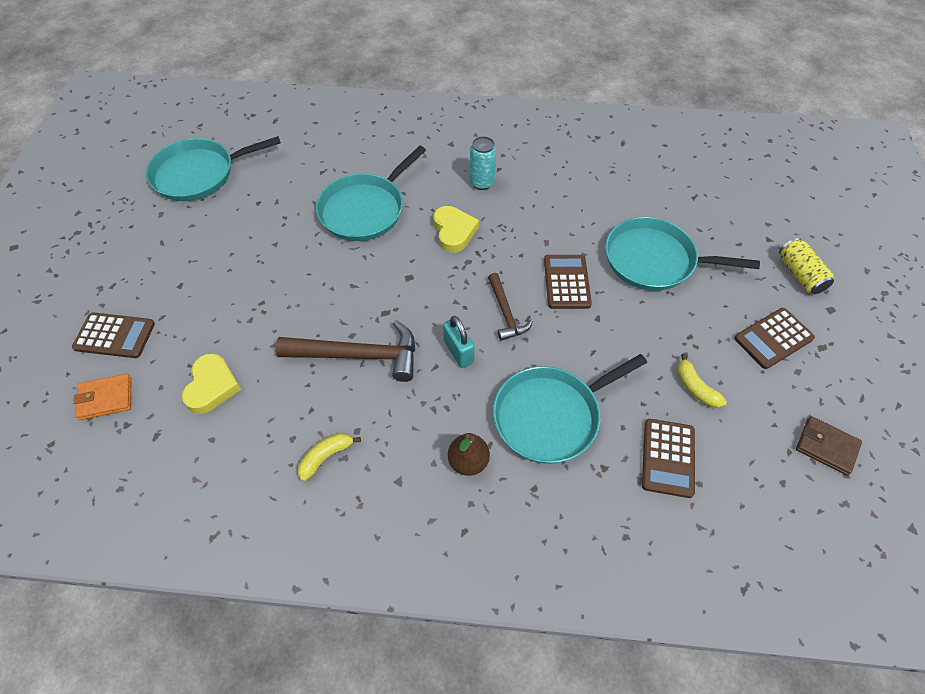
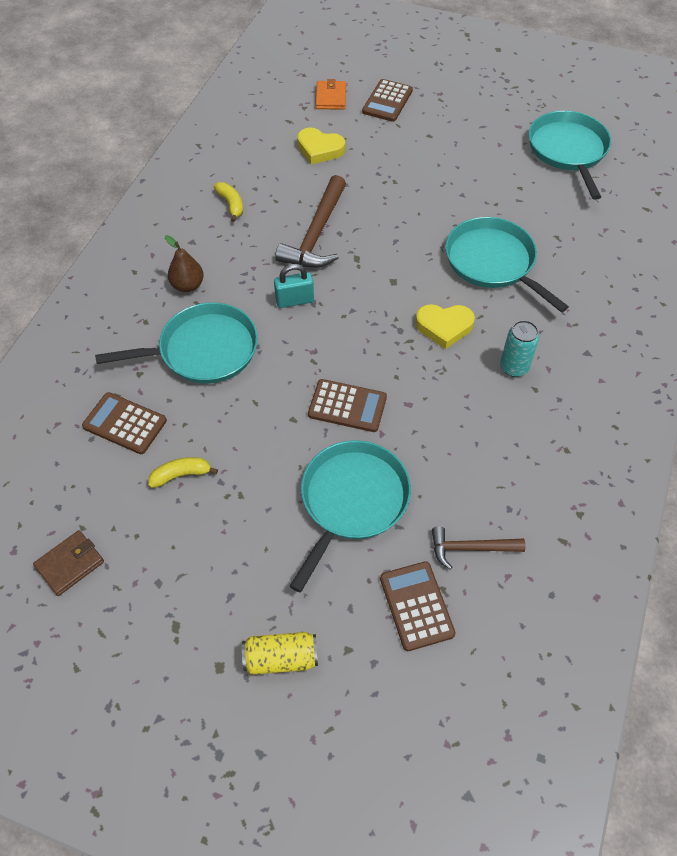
camera: 105 degrees right, 0 degrees up
(506, 313) = (325, 345): brown hammer -> brown hammer (470, 548)
(551, 416) = (203, 350): turquoise pan -> turquoise pan turned 90 degrees clockwise
(773, 338) = (206, 578): brown calculator -> brown calculator (416, 606)

